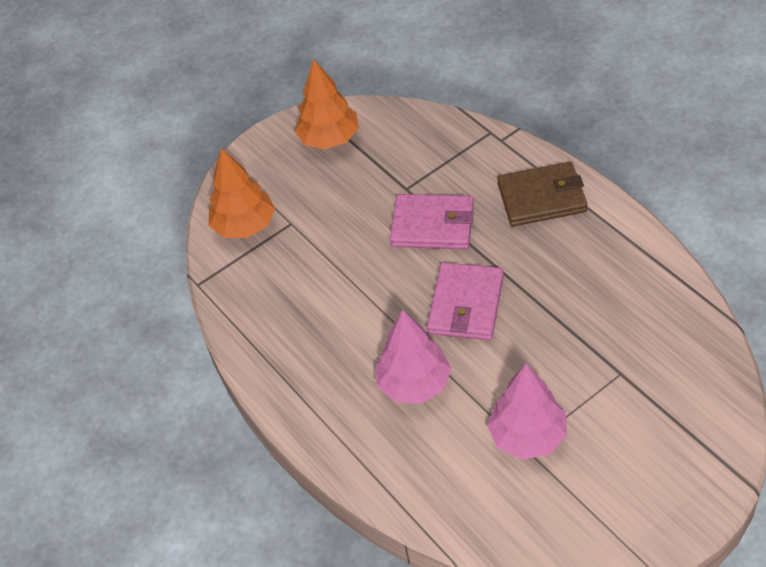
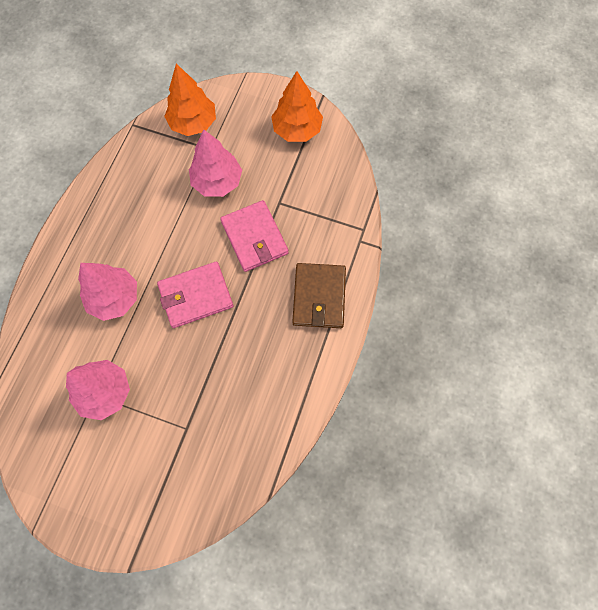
camera: 50 degrees right, 20 degrees up
(338, 232) = (217, 182): none -> pink tree
(542, 198) = (319, 297): brown wallet -> brown wallet turned 45 degrees clockwise

